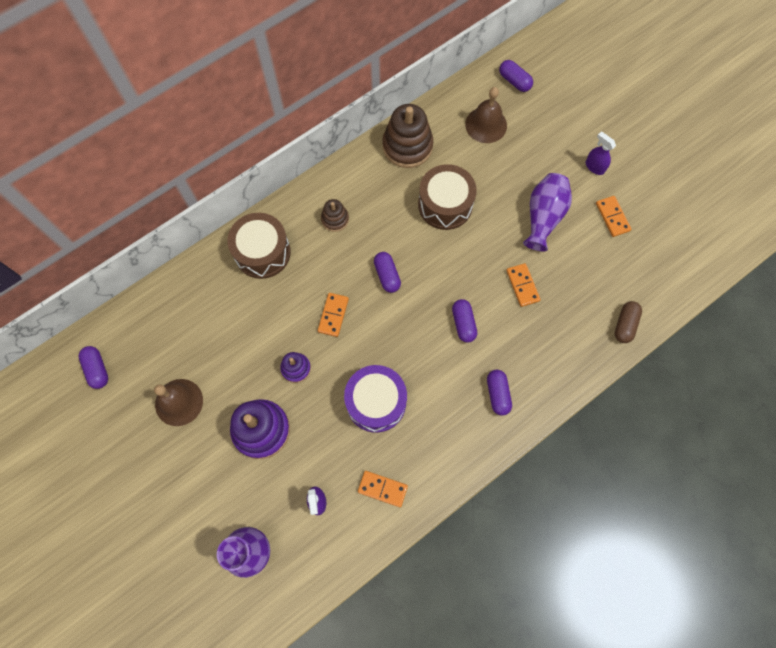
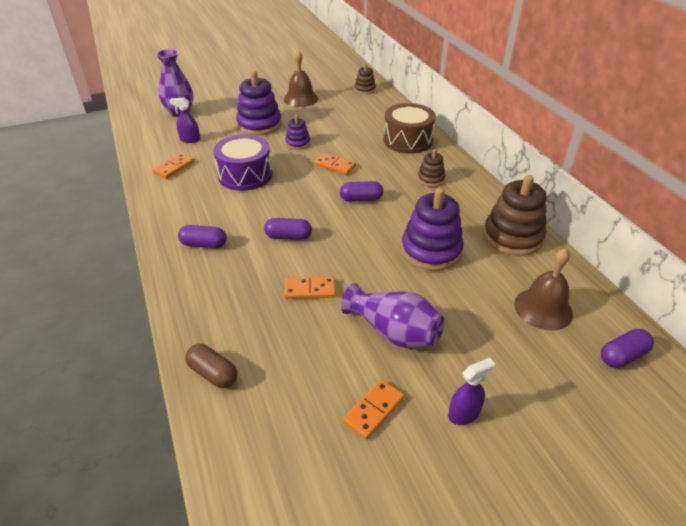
camera: 105 degrees right, 30 degrees down
(97, 369) = (340, 76): purple capsule -> none
(136, 327) = (365, 89): none -> brown stacking toy
(445, 205) = (431, 251): brown drum -> purple stacking toy
(612, 217) = (373, 410): orange domino -> orange domino turned 45 degrees counterclockwise

